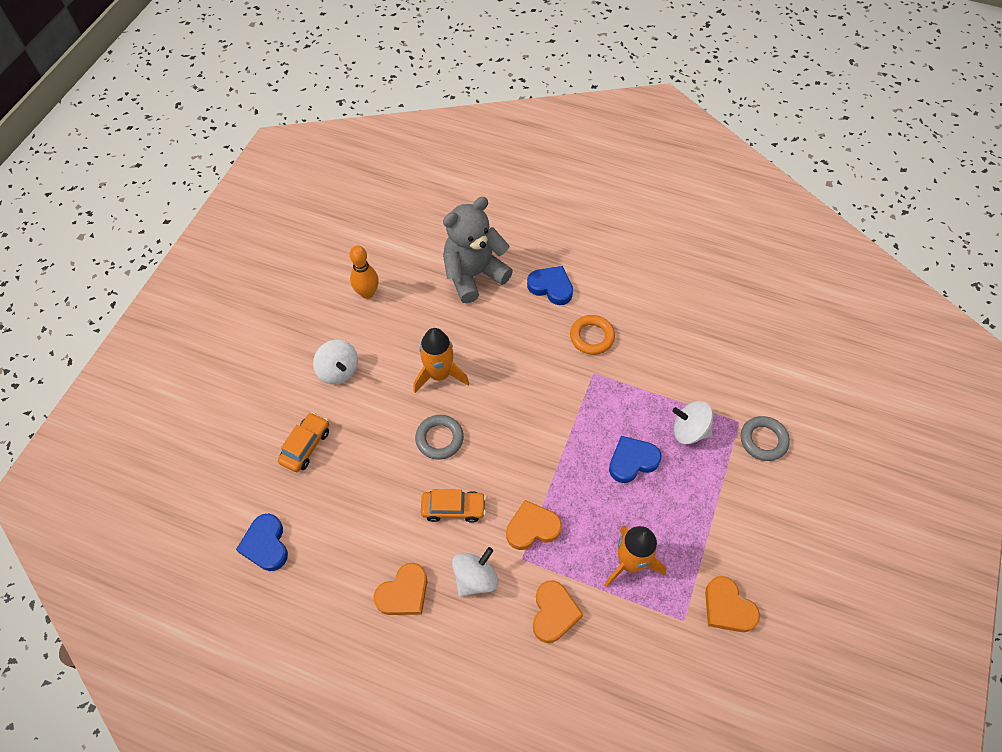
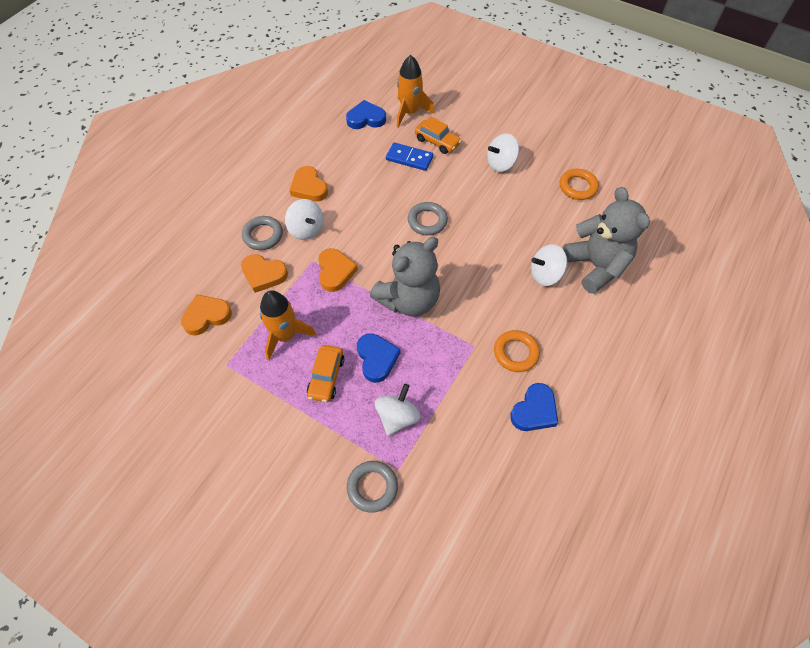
camera: 100 degrees right, 0 degrees up
(338, 475) = (409, 158): none -> blue domino
(367, 293) = (577, 187): orange bowling pin -> orange ring
(439, 374) = (488, 227): orange rocket -> orange rocket (410, 112)
(453, 508) = (365, 223): orange car -> orange car (326, 377)
(493, 317) = (545, 274): none -> white spinning top
(494, 632) = (263, 235): none -> grey ring
(551, 287) = (579, 328): blue heart -> blue heart (534, 410)
(553, 441) = (409, 300): none -> grey teddy bear
(727, 608) = (223, 402): orange heart -> orange heart (206, 316)

